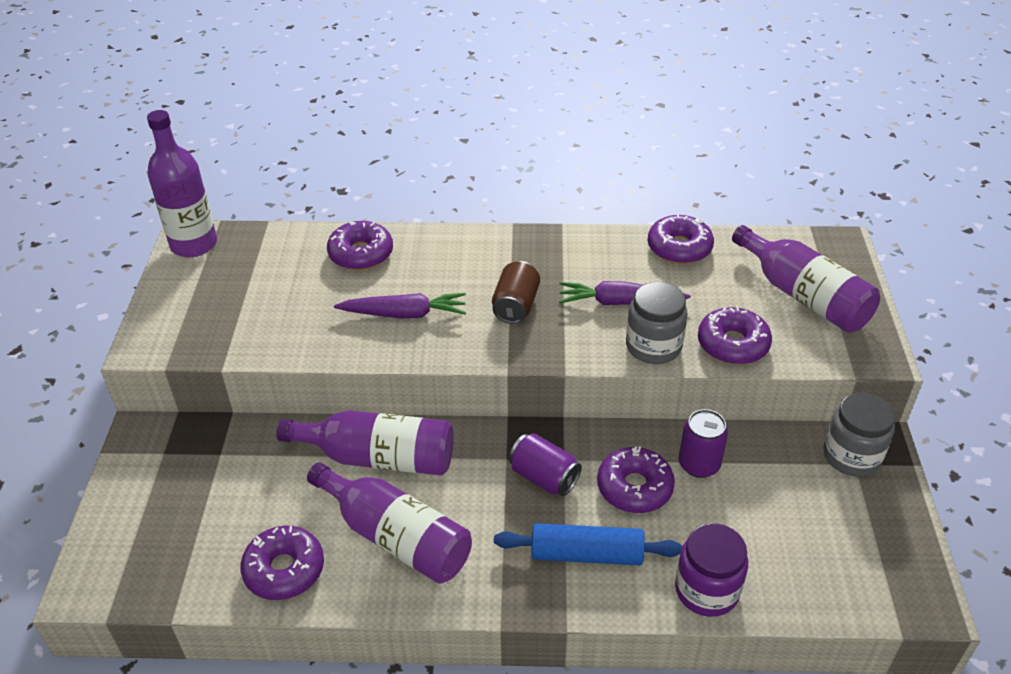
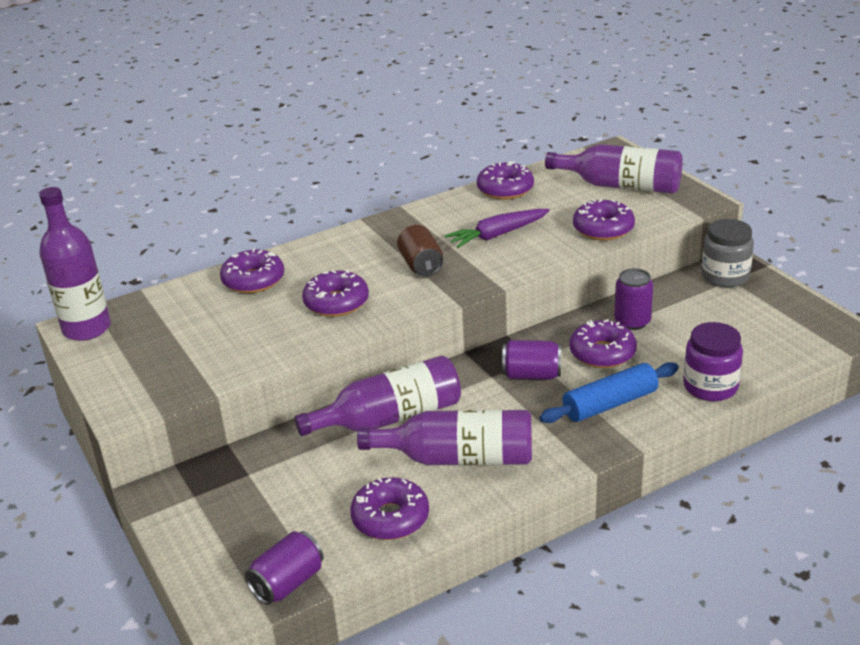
camera: 30 degrees left, 10 degrees down
(151, 588) = (287, 583): none -> purple can
(404, 314) = (336, 303): purple carrot -> purple donut
(653, 346) = (550, 250): grey jar -> none

